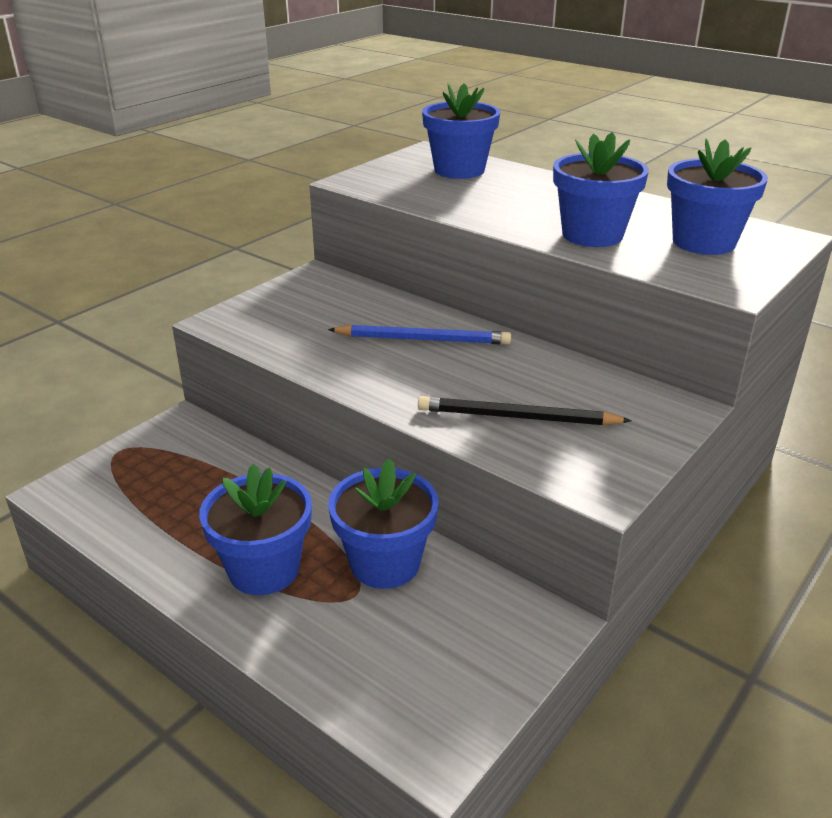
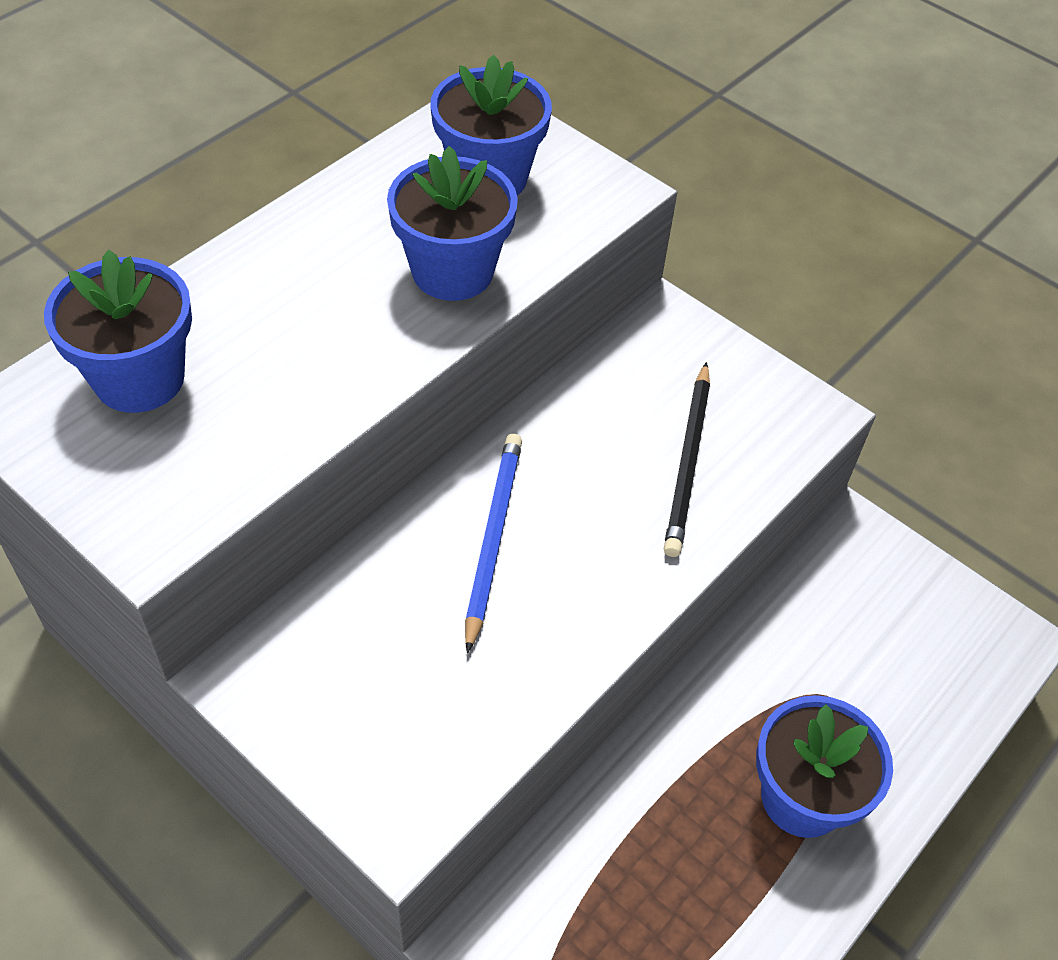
camera: 90 degrees left, 20 degrees up
(385, 563) = (783, 667): blue flower pot -> none

